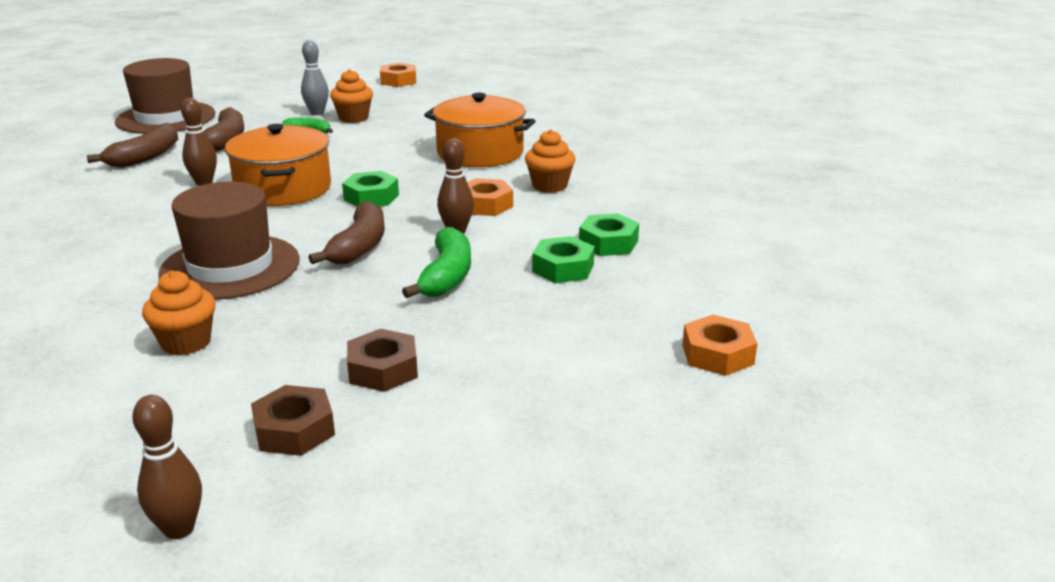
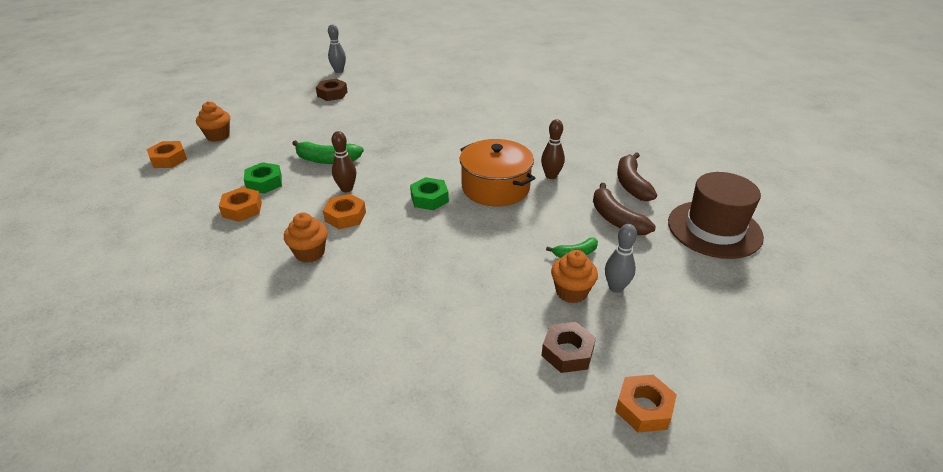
camera: 150 degrees right, 10 degrees up
(179, 529) = (339, 71): brown bowling pin -> grey bowling pin
(186, 342) = (409, 104): orange cupcake -> orange cupcake (218, 136)
(230, 267) = (442, 134): brown hat -> none
(359, 246) = (393, 162): brown banana -> none
(383, 369) = (319, 116): brown nut -> brown nut (567, 352)
(447, 276) = (327, 160): green banana -> green banana turned 60 degrees counterclockwise
(480, 152) = (398, 278): orange pot -> none
(608, 243) = (242, 209): green nut -> orange nut

